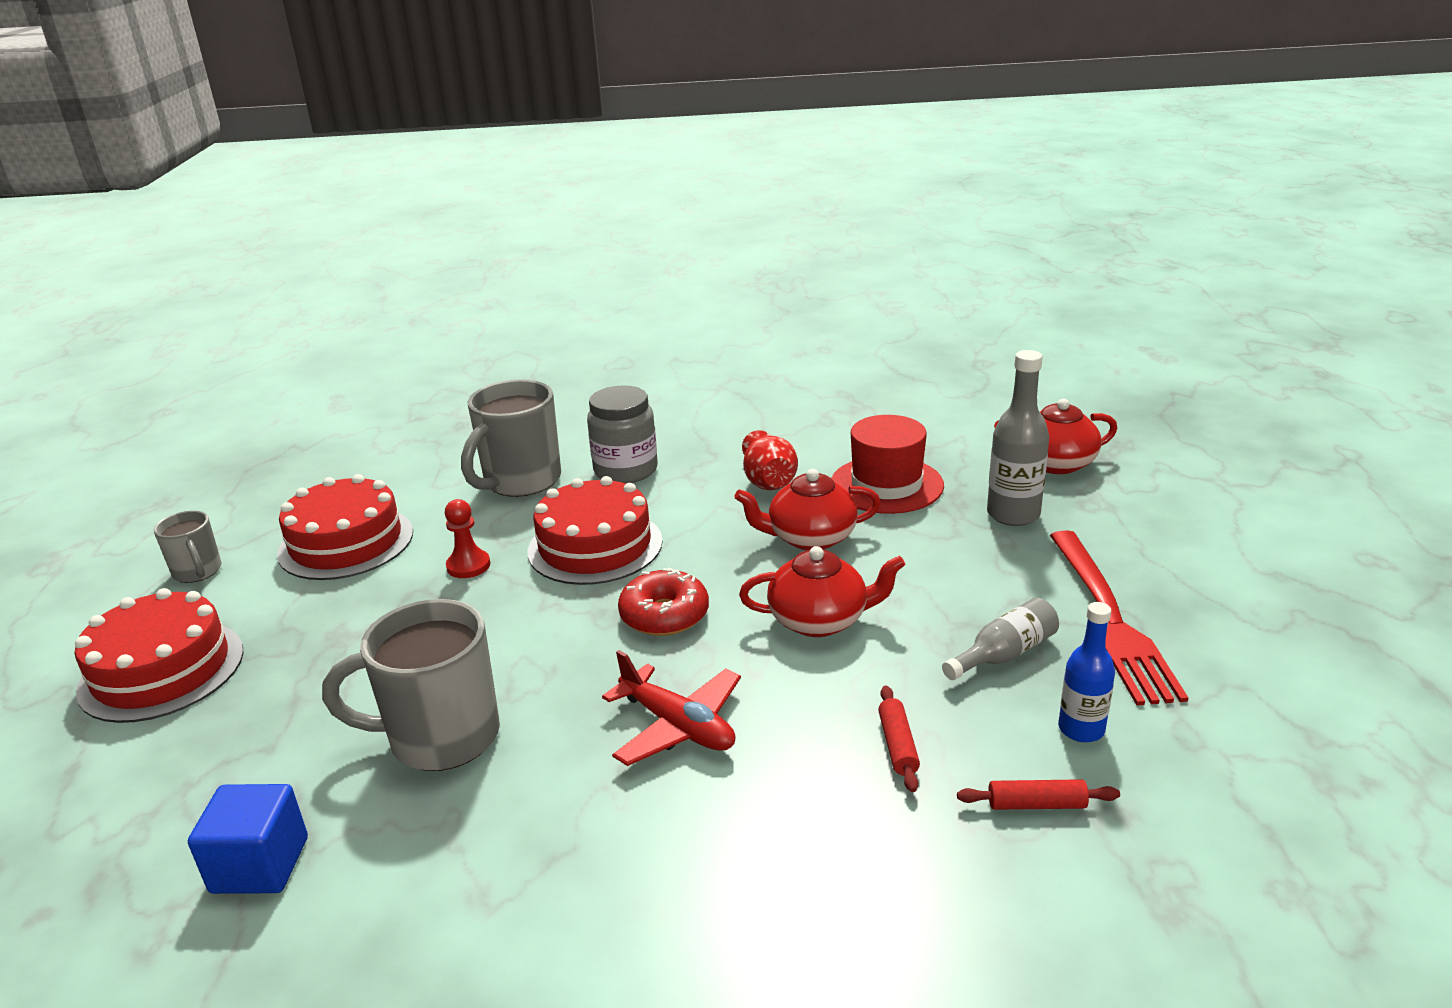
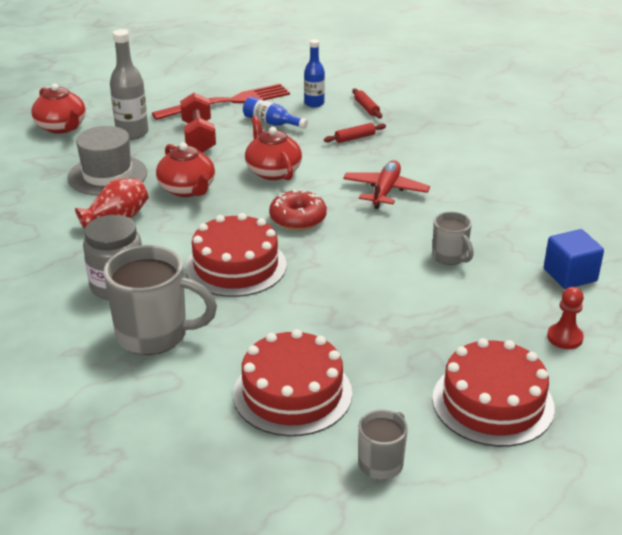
camera: 115 degrees left, 5 degrees up
(440, 737) = (450, 257): grey mug -> grey mug, size x0.55
(468, 566) = (289, 313): red pawn -> red pawn (564, 337)
(886, 485) = (107, 175): red hat -> grey hat
(975, 569) = (198, 137): none -> red dumbbell
(1004, 654) = (271, 123): grey bottle -> blue bottle

